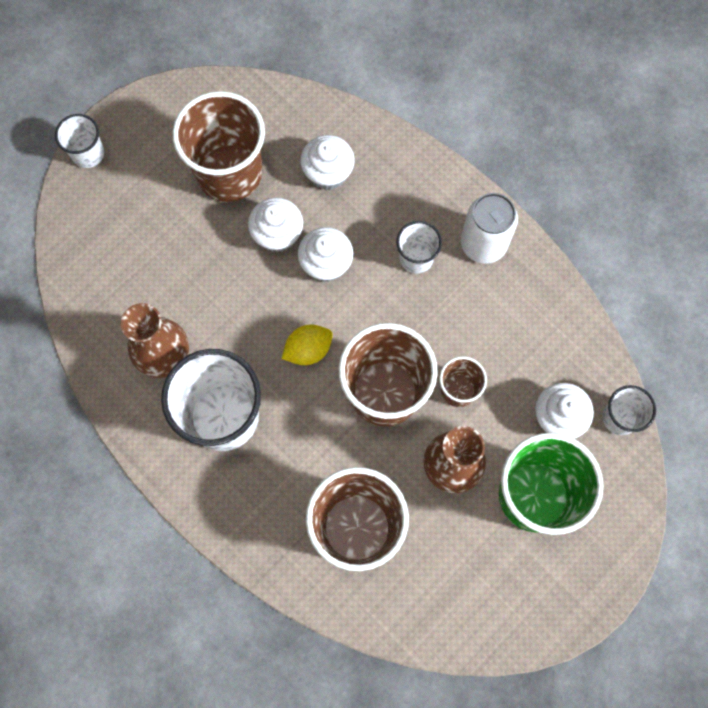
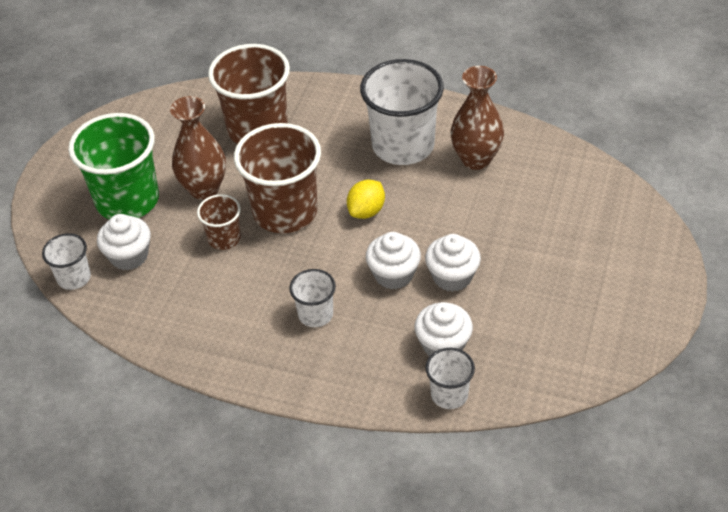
camera: 155 degrees right, 25 degrees down
(88, 153) = (670, 261): white cup -> white cup (449, 394)
(229, 173) = (533, 303): brown cup -> none
(483, 244) = (259, 353): white can -> none

